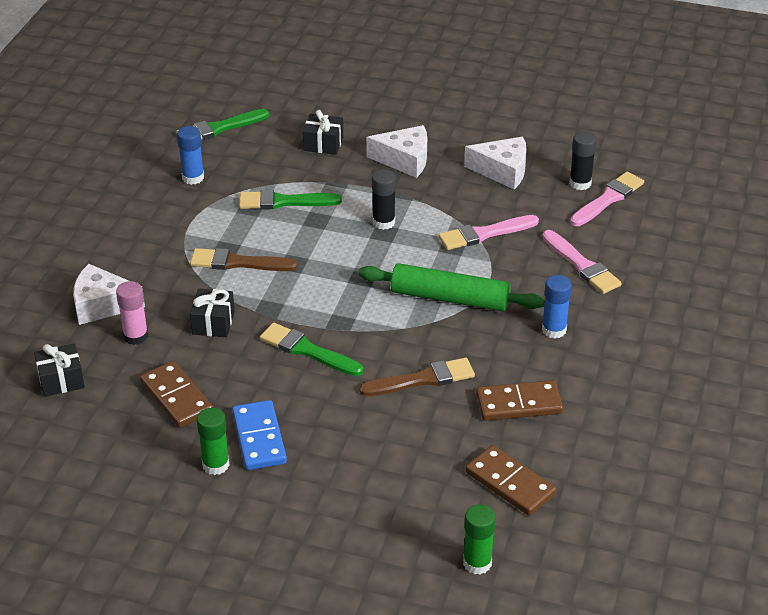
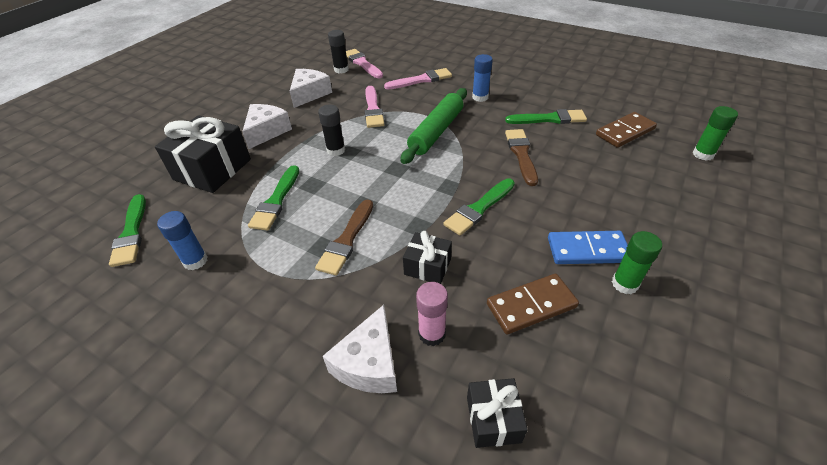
camera: 75 degrees left, 5 degrees up
(323, 144) = (212, 169): black gift -> black gift, size x1.88
(519, 404) = (549, 119): brown domino -> green brush

